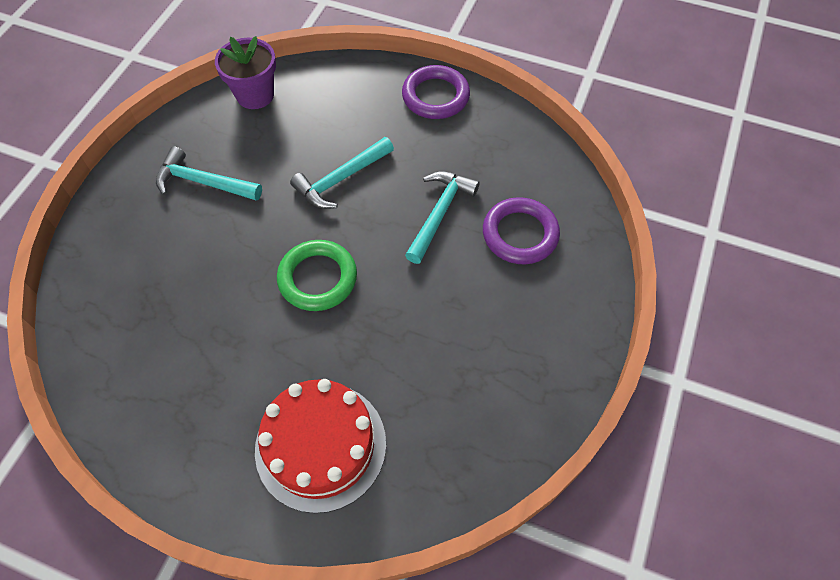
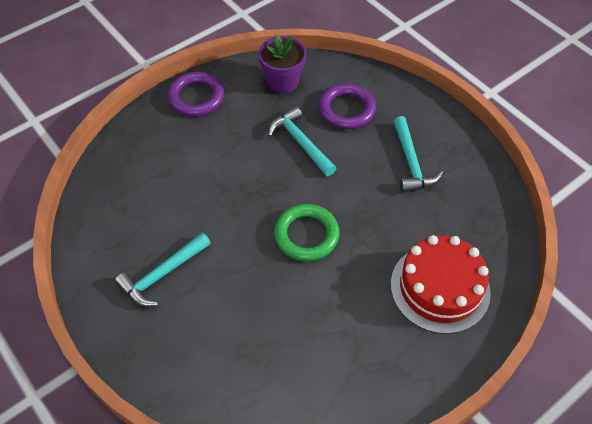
camera: 60 degrees left, 5 degrees down
(255, 95) = (99, 205): purple flower pot -> purple flower pot (283, 81)
(341, 179) = (228, 185): turquoise hammer -> turquoise hammer (411, 163)

